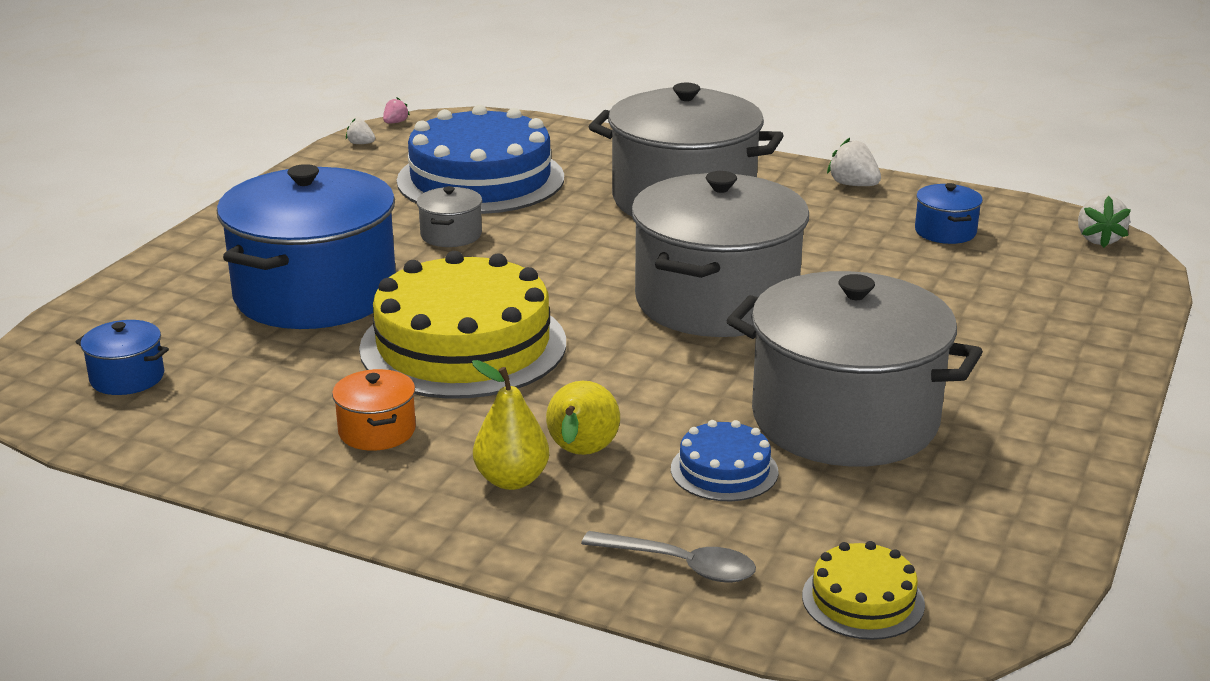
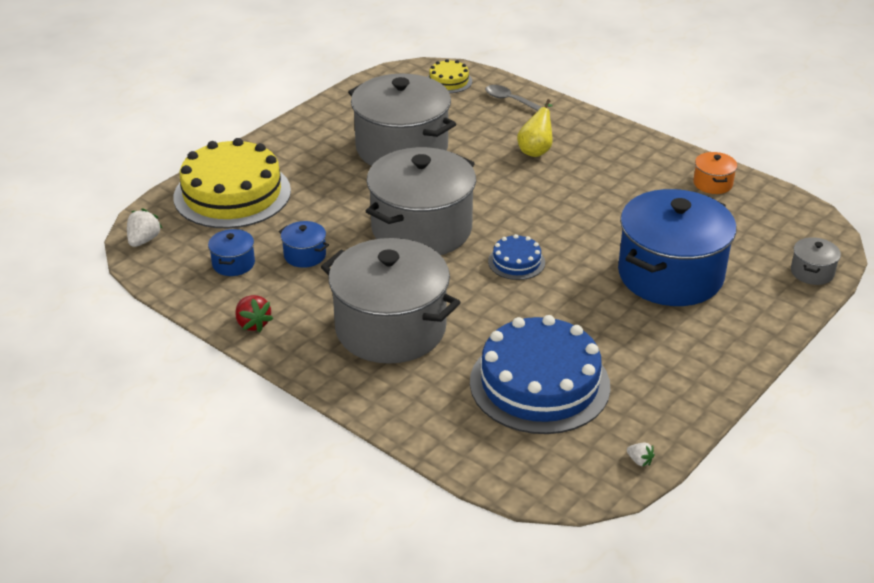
camera: 165 degrees left, 10 degrees up
(127, 378) = (772, 227): blue pot -> blue pot (305, 255)
(377, 431) = (633, 176): orange pot -> orange pot (712, 183)
(395, 122) = (605, 496): pink strawberry -> none
(451, 235) = (574, 317): grey pot -> grey pot (812, 272)
(463, 345) = (581, 220): yellow cake -> yellow cake (232, 194)
(512, 480) = (571, 143): yellow pear -> none
(724, 470) = (473, 134): blue cake -> blue cake (516, 262)
(853, 185) = (253, 324): white strawberry -> red strawberry

